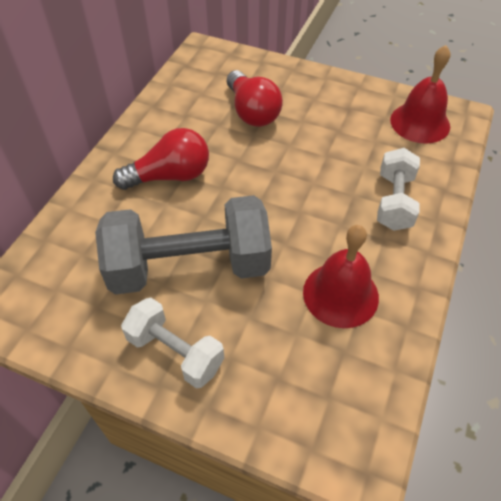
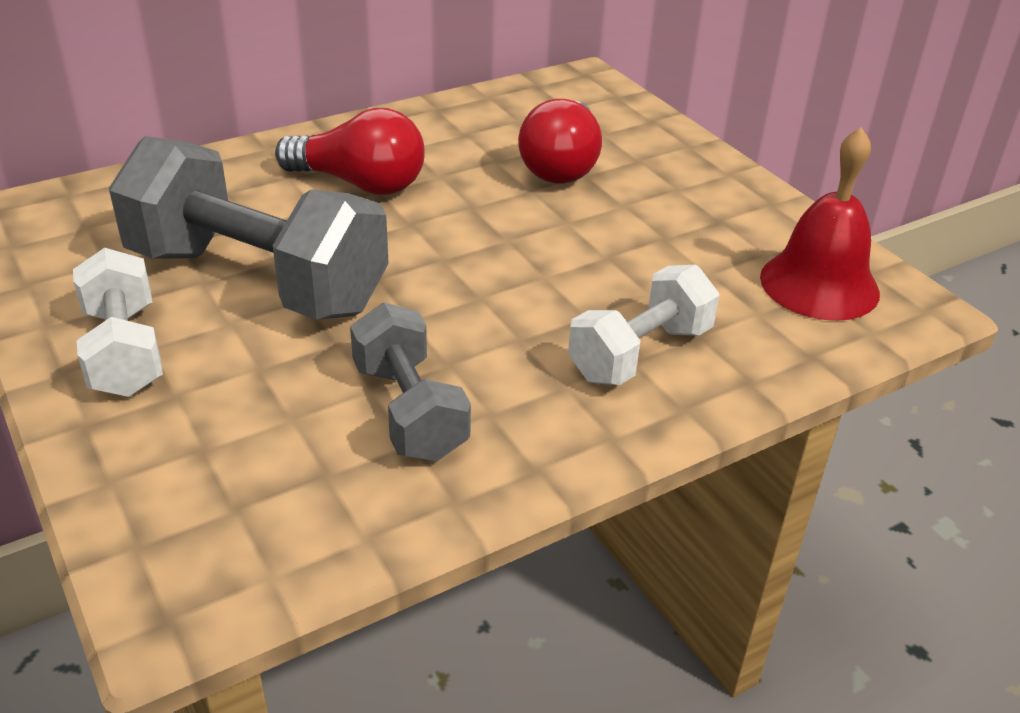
camera: 35 degrees right, 15 degrees down
(340, 294) = (409, 411): red bell -> grey dumbbell

